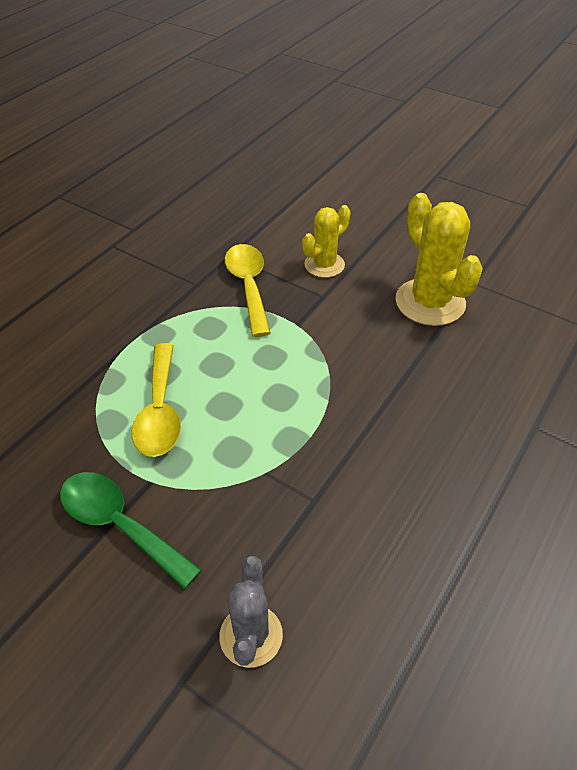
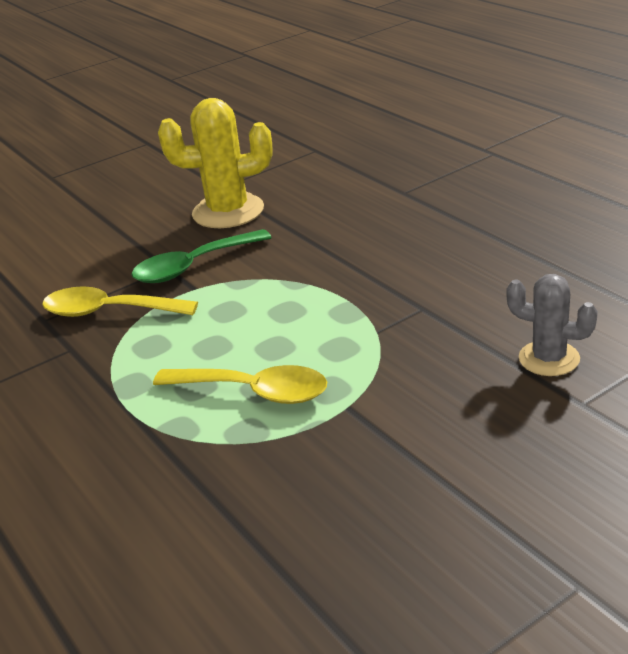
camera: 65 degrees left, 15 degrees down
(119, 524) = (393, 431): green spoon -> green spoon (193, 266)
(324, 265) = (121, 260): yellow cactus -> none

